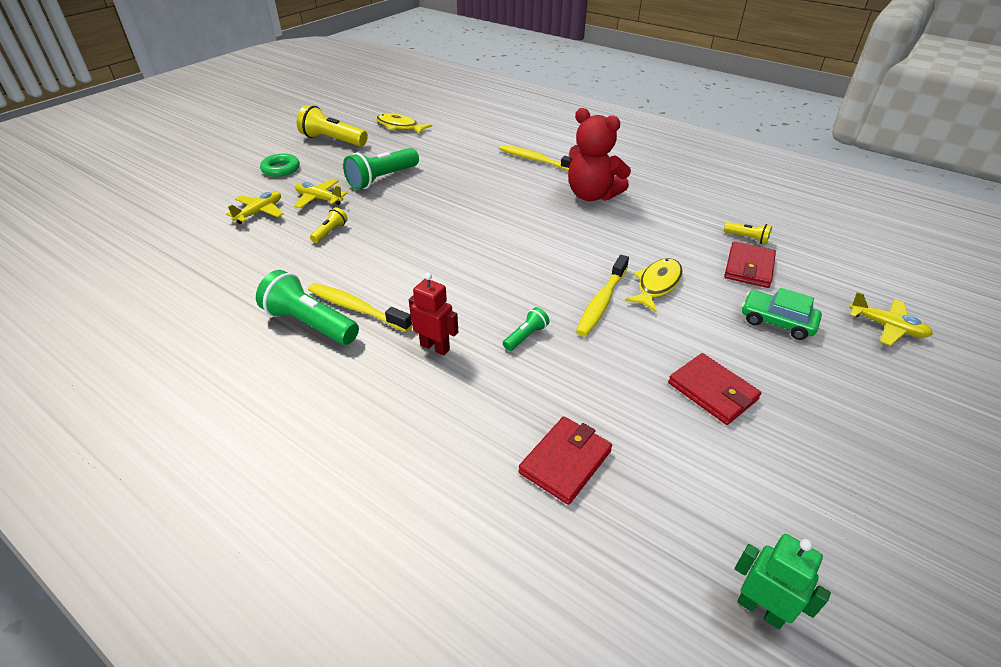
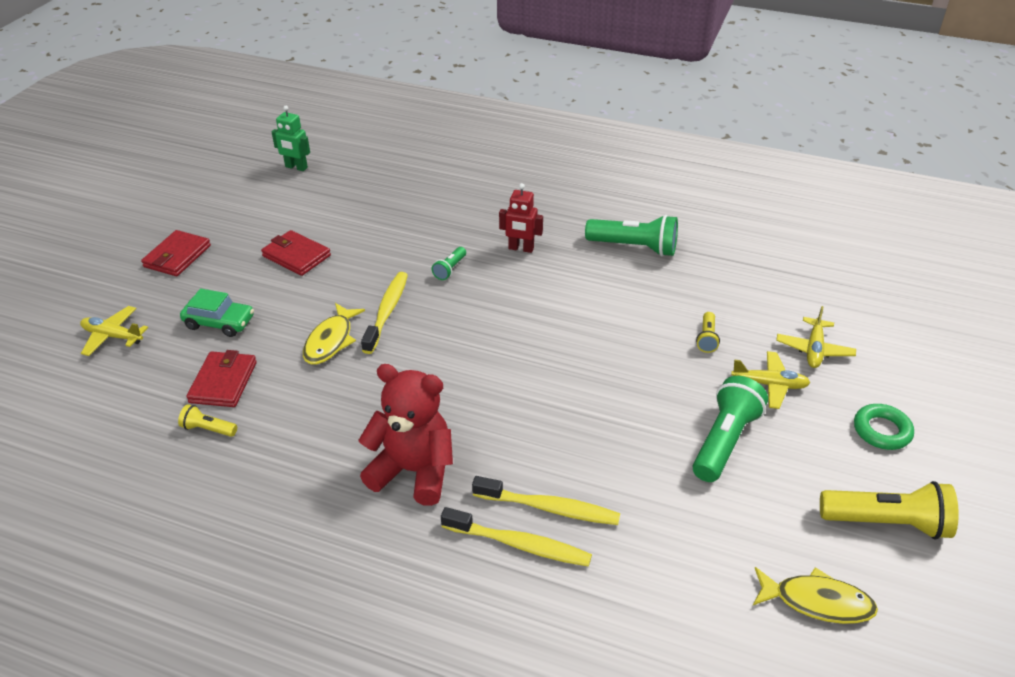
camera: 165 degrees right, 0 degrees up
(356, 308) = (608, 266): yellow toothbrush -> yellow toothbrush (549, 508)
(565, 462) = (402, 202): red wallet -> red wallet (177, 256)

